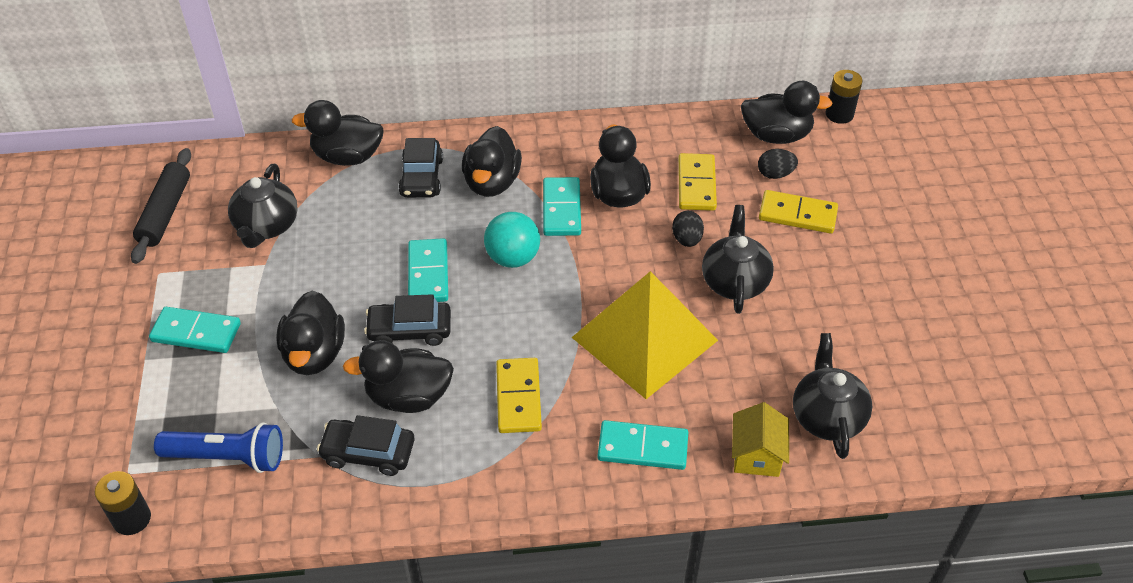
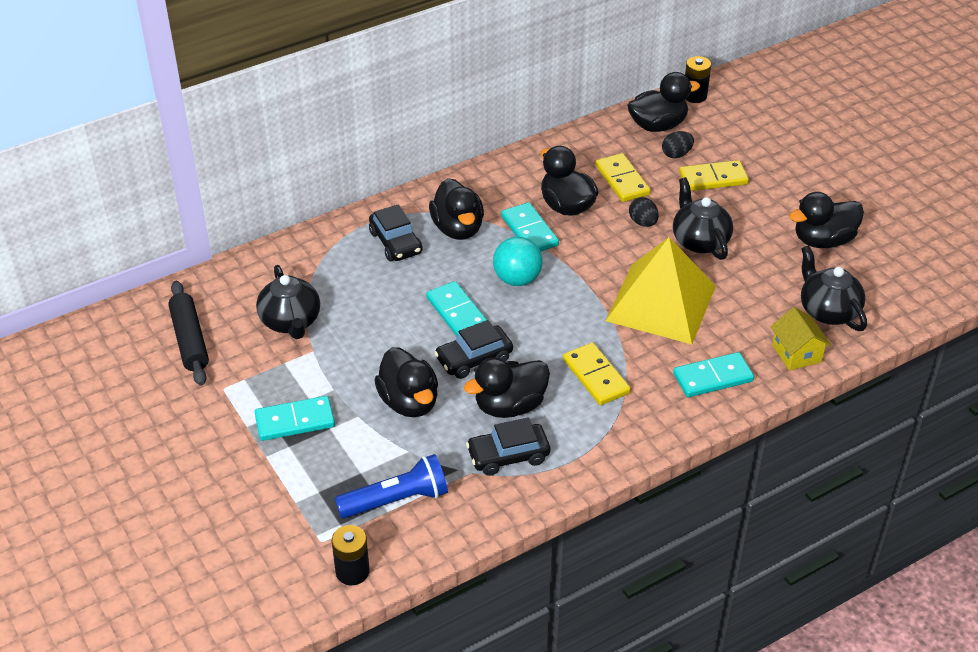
camera: 25 degrees left, 5 degrees down
(347, 157) = (319, 246): black duck -> black duck (823, 240)

